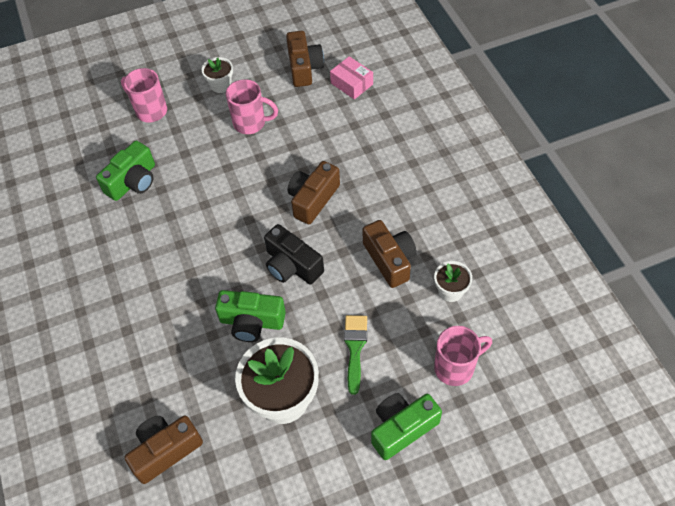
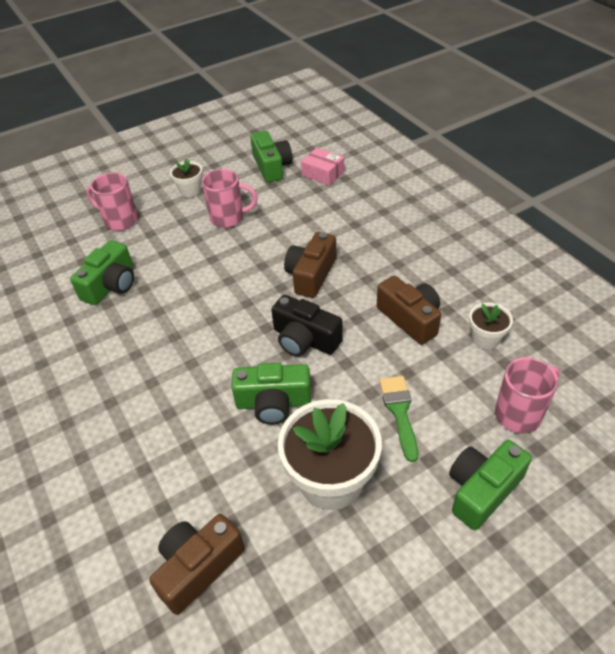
camera: 10 degrees left, 10 degrees down
(304, 67) = (271, 167): brown camera -> green camera

